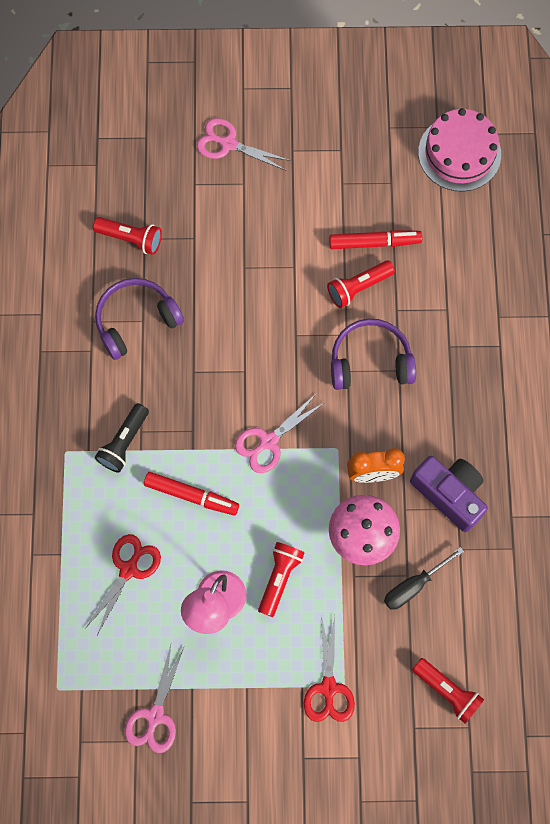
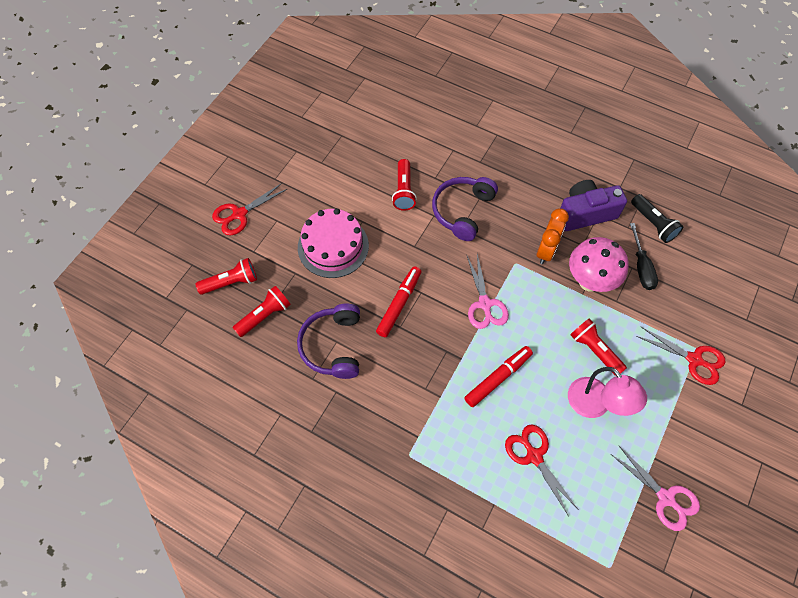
camera: 60 degrees left, 10 degrees down
(124, 442) = (427, 405): black flashlight -> black flashlight (653, 224)
(228, 144) = (239, 214): pink scissors -> red scissors
(374, 242) = (378, 165): red marker -> red marker (399, 304)
(447, 691) = (728, 285): red flashlight -> red flashlight (231, 282)
(459, 153) = (349, 89): pink cake -> pink cake (333, 246)

